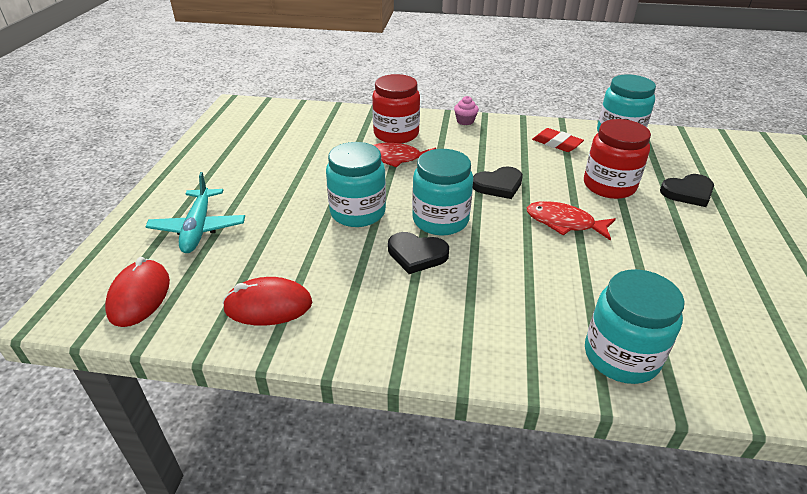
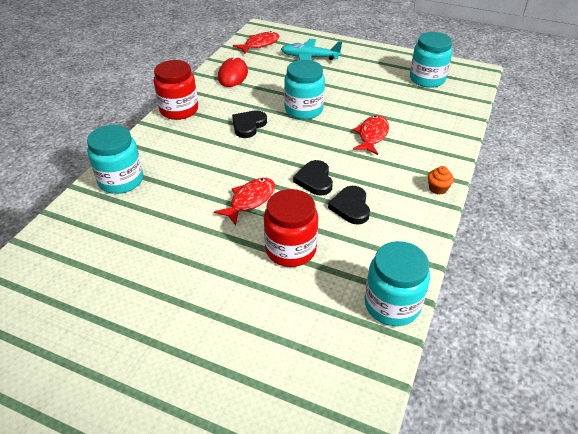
camera: 105 degrees right, 5 degrees up
(139, 296) = (260, 44): red mouse -> red fish
(396, 134) = (415, 142): red jar -> red jar (179, 110)
(440, 220) = (280, 141): turquoise jar -> turquoise jar (427, 79)
(465, 121) = (437, 188): pink cupcake -> orange cupcake
(556, 143) = (379, 241): red eraser -> none
(688, 193) = (258, 305): black heart -> black heart (351, 207)

